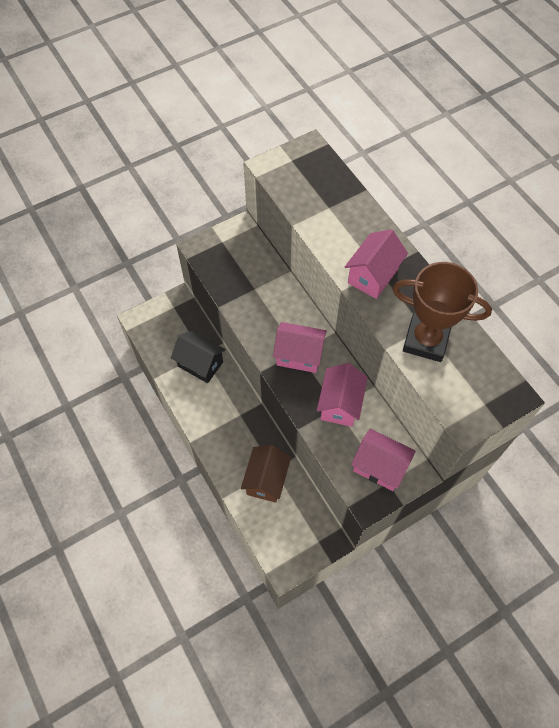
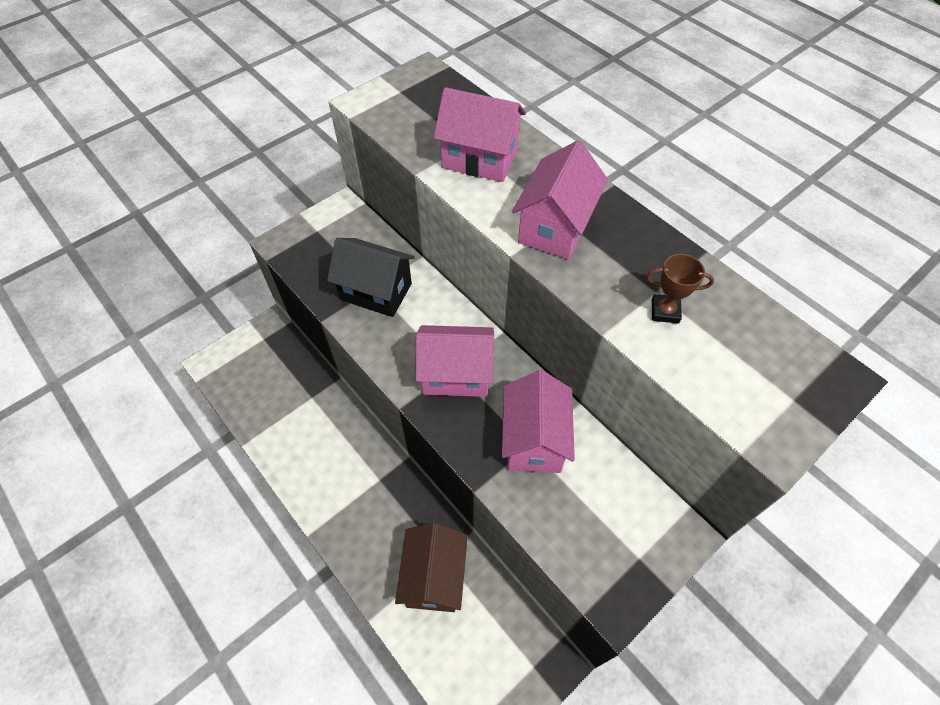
camera: 10 degrees left, 5 degrees down
(200, 364) = (310, 413): black house -> black house (376, 292)
(379, 466) = (619, 533): pink house -> pink house (480, 158)
(426, 340) = (665, 311): brown trophy -> brown trophy, size x0.41

